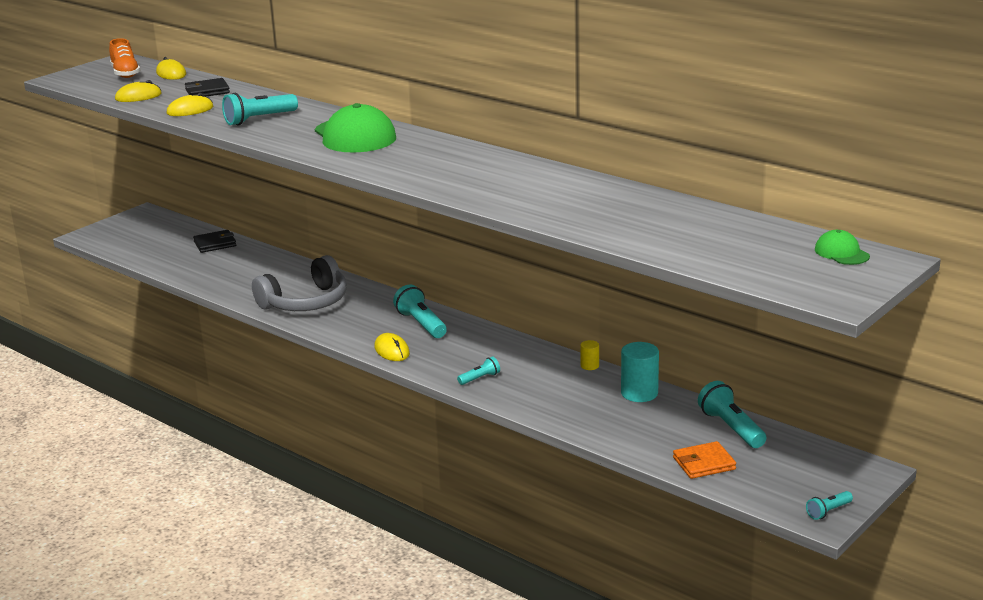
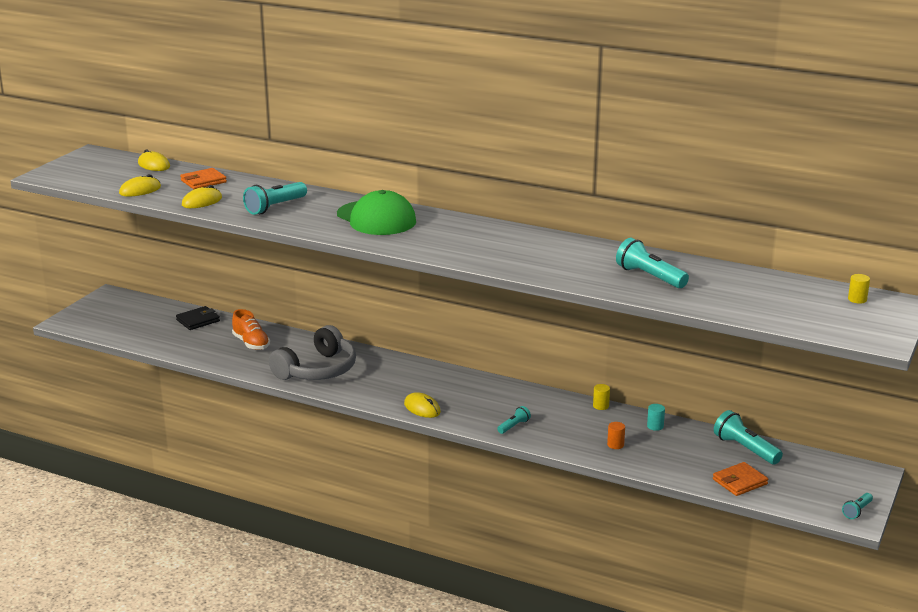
camera: 15 degrees left, 0 degrees up
(125, 74) = (108, 167): orange shoe -> orange shoe (251, 343)
(207, 91) = (203, 181): black wallet -> orange wallet
(421, 324) = (434, 381): turquoise flashlight -> turquoise flashlight (649, 277)
(582, 409) = (615, 445): none -> orange cylinder
(639, 393) = (655, 426): turquoise cylinder -> turquoise cylinder, size x0.52
(841, 253) = (857, 299): green cap -> yellow cylinder

